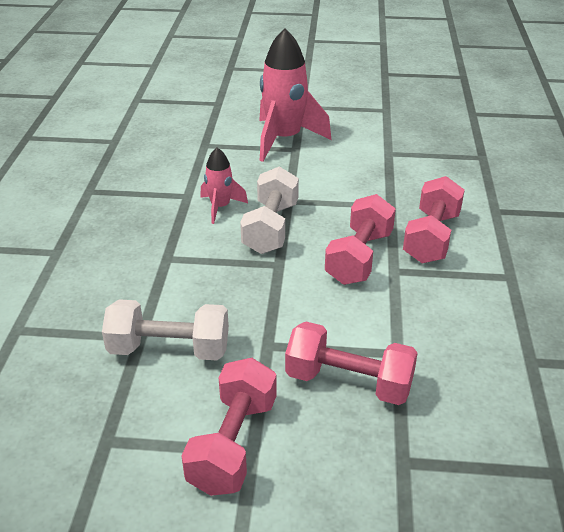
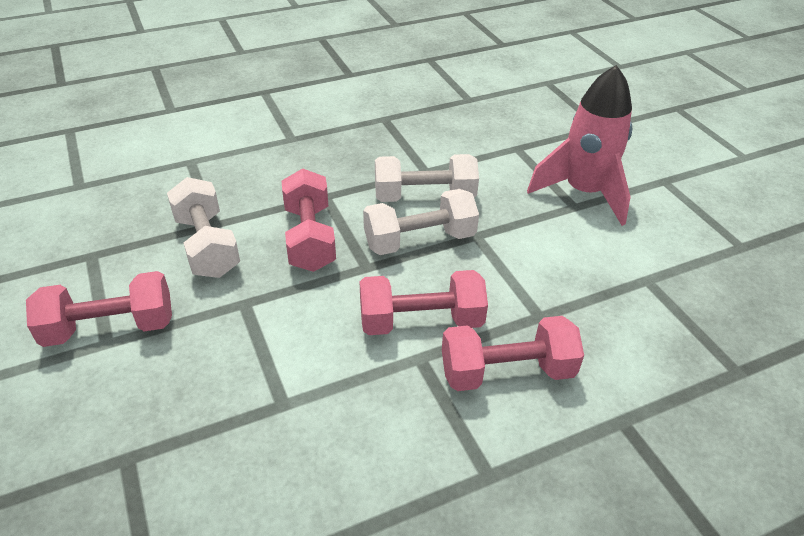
camera: 60 degrees right, 5 degrees up
(220, 207) = (424, 197): pink rocket -> white dumbbell
(349, 382) = (220, 379): pink dumbbell -> pink dumbbell (309, 238)

